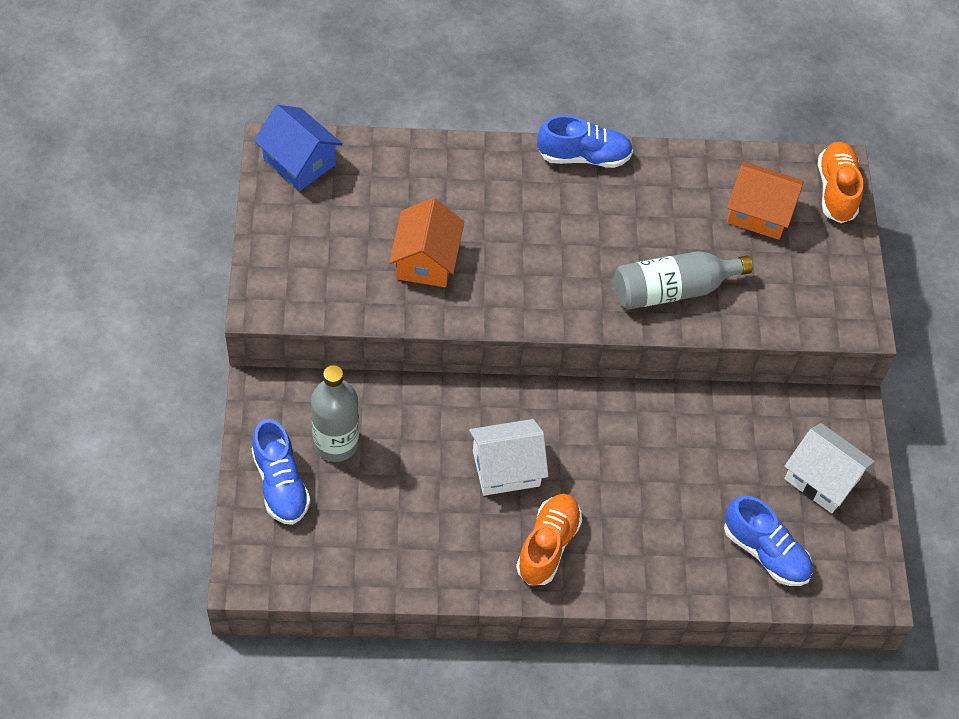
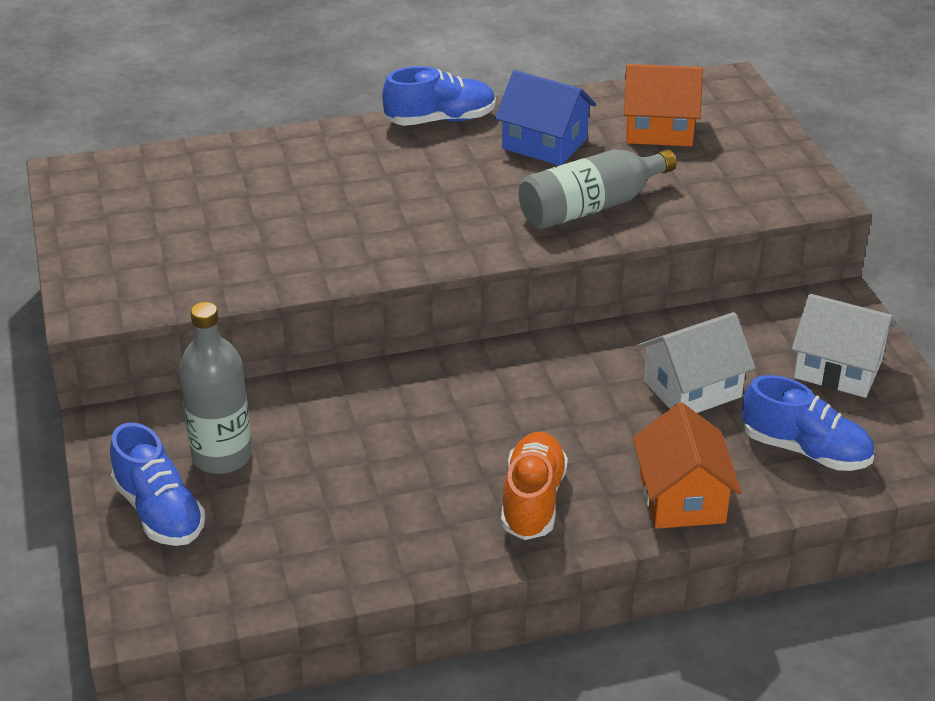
camera: 10 degrees left, 20 degrees down
(299, 162) = (102, 180): blue house -> blue house (544, 144)
(426, 260) = (285, 235): orange house -> orange house (682, 498)
(506, 468) = (450, 436): white house -> white house (692, 389)
(836, 190) = (735, 99): orange shoe -> none

